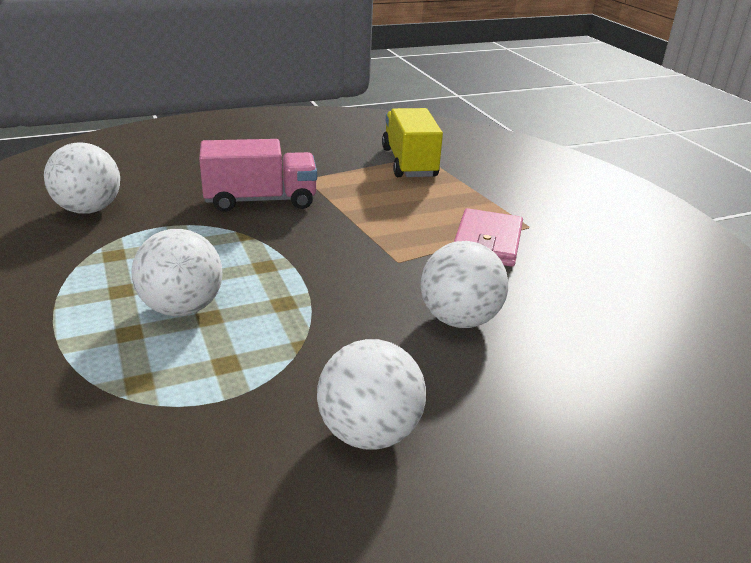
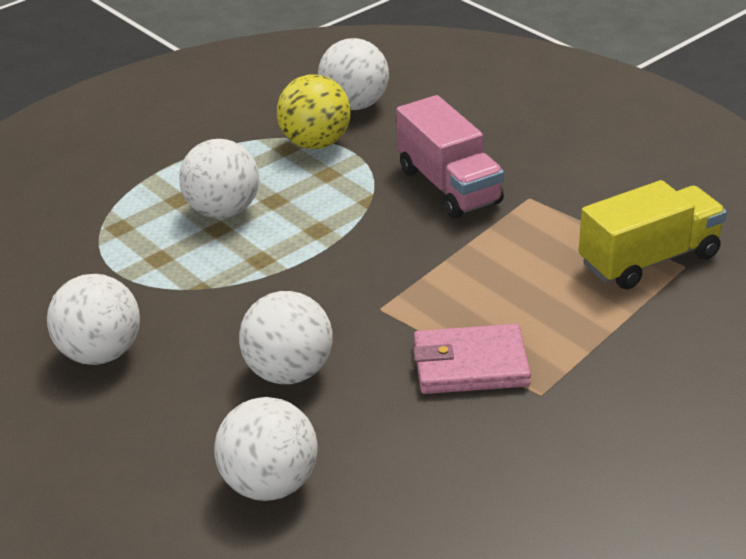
camera: 75 degrees right, 5 degrees up
(126, 239) = (316, 143): none -> yellow ball
(602, 357) = (270, 484): none -> white ball

